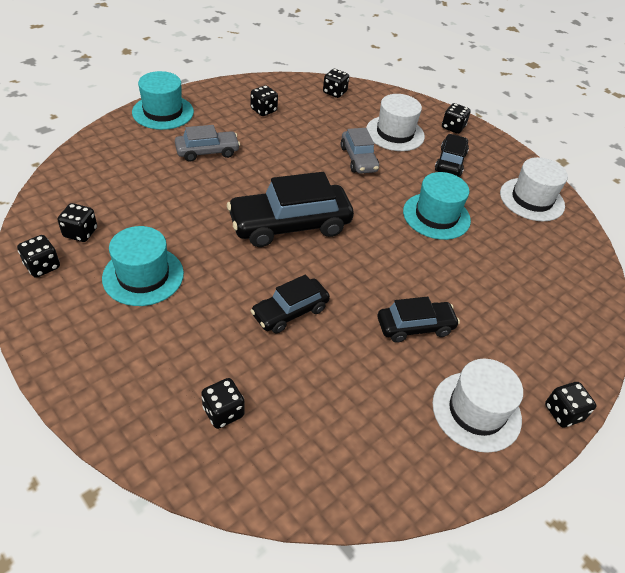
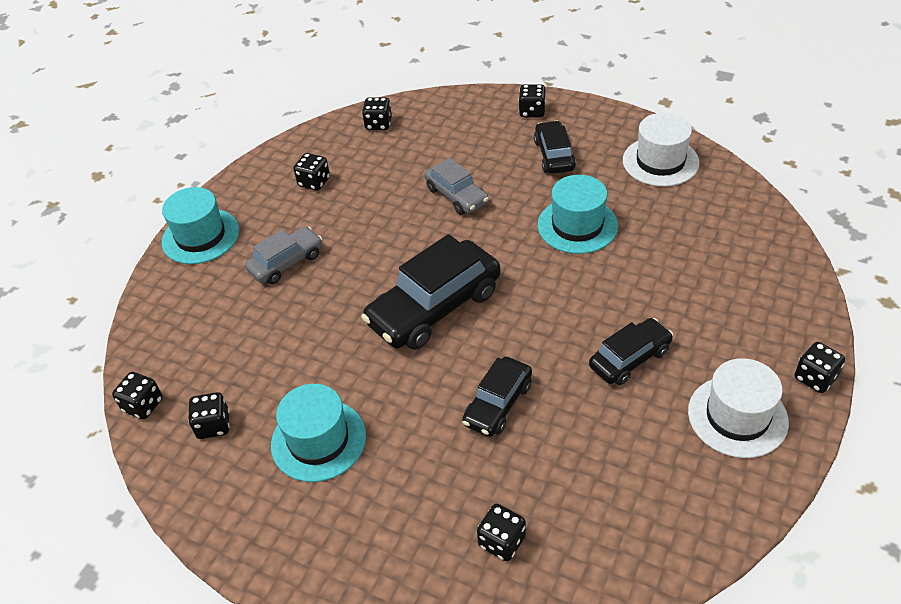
camera: 15 degrees left, 0 degrees up
(42, 266) = (200, 484): black dice -> black dice (143, 405)
(395, 133) = (475, 146): white hat -> none

